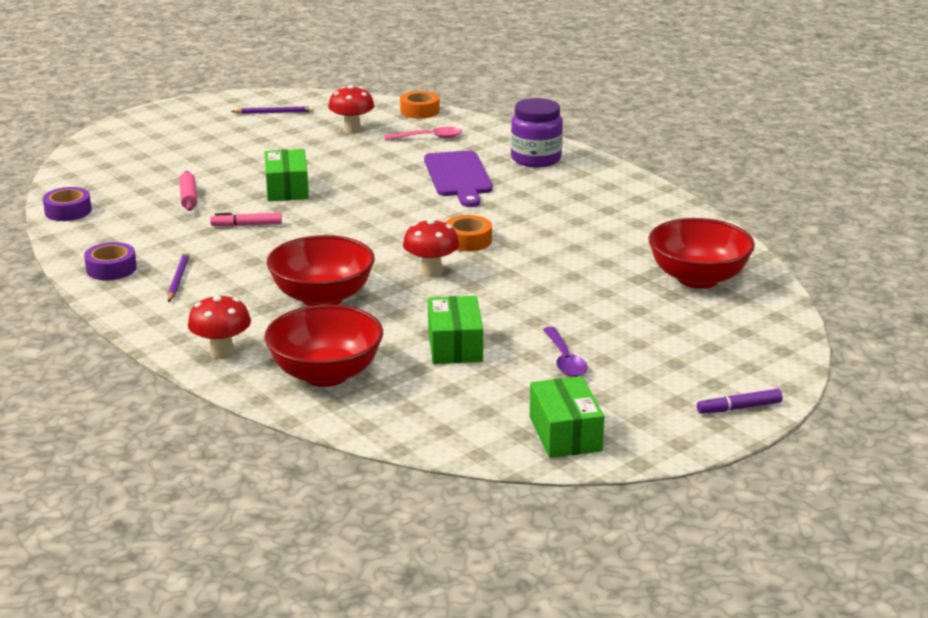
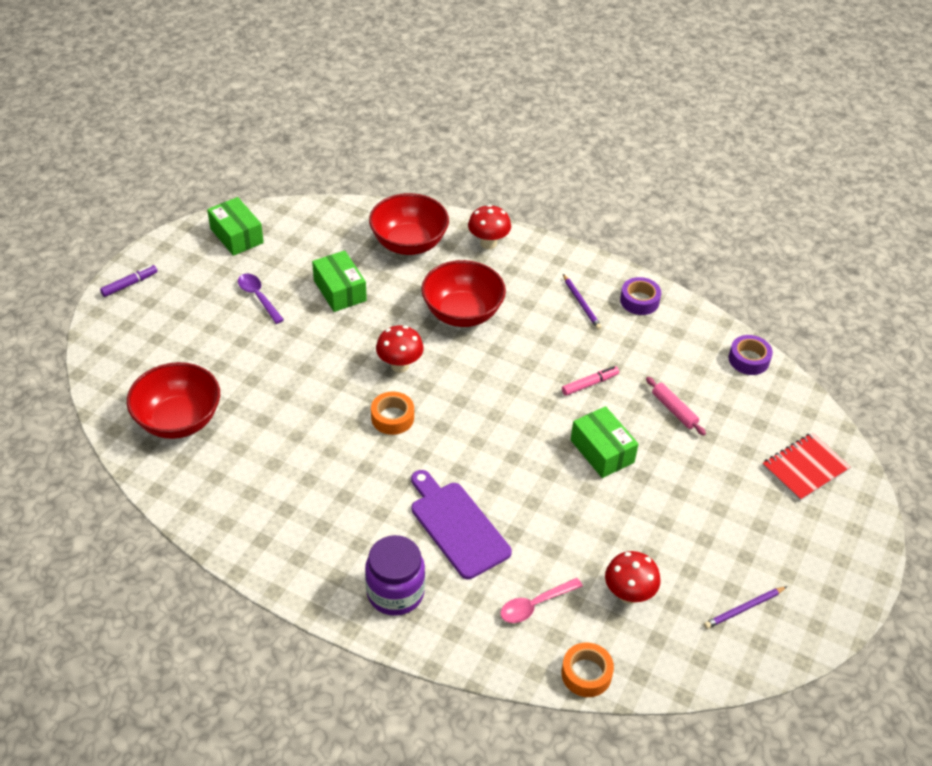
camera: 155 degrees right, 20 degrees up
(126, 152) = (805, 468): none -> red notebook

